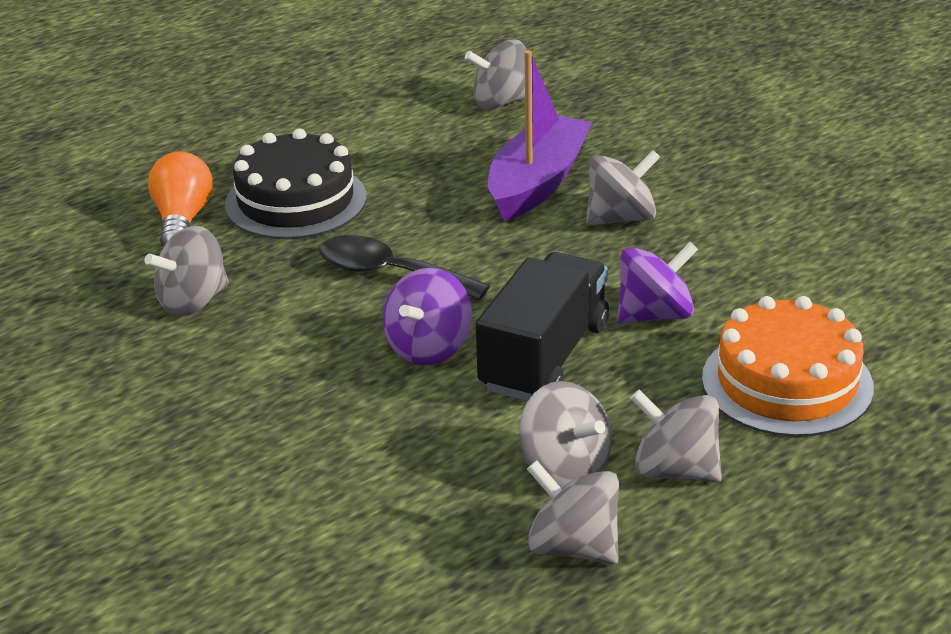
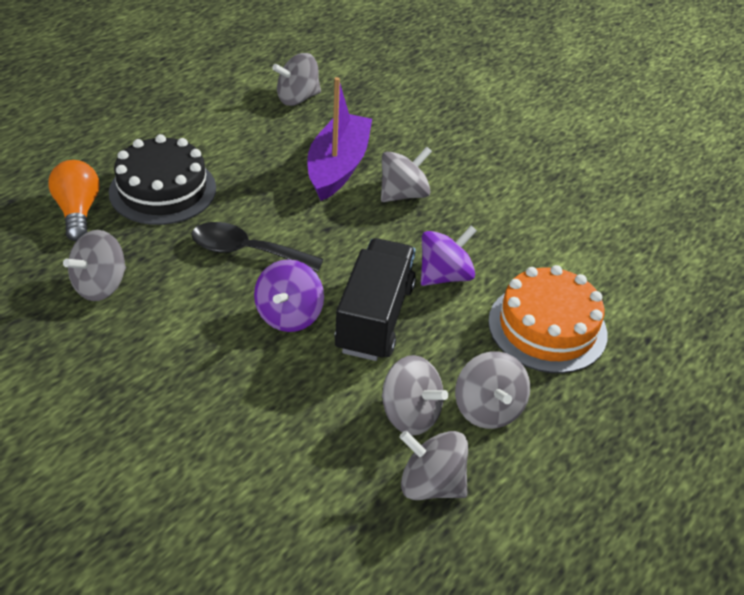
camera: 15 degrees left, 10 degrees up
(675, 470) = (488, 409): grey spinning top -> grey spinning top turned 120 degrees counterclockwise

